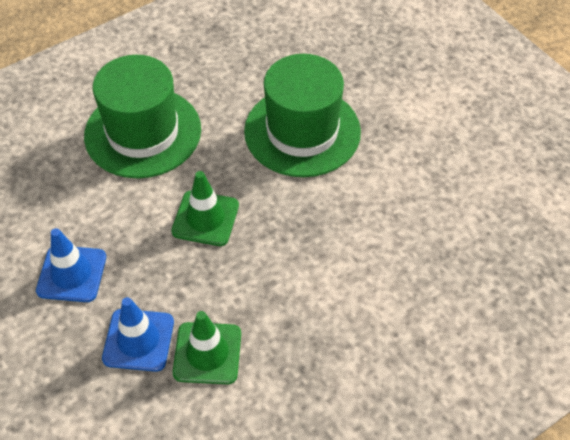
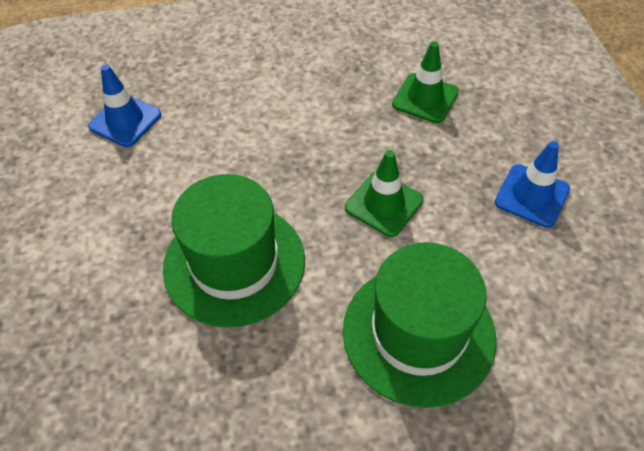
camera: 155 degrees left, 0 degrees up
(138, 340) = (480, 124): blue traffic cone -> blue traffic cone (125, 120)

